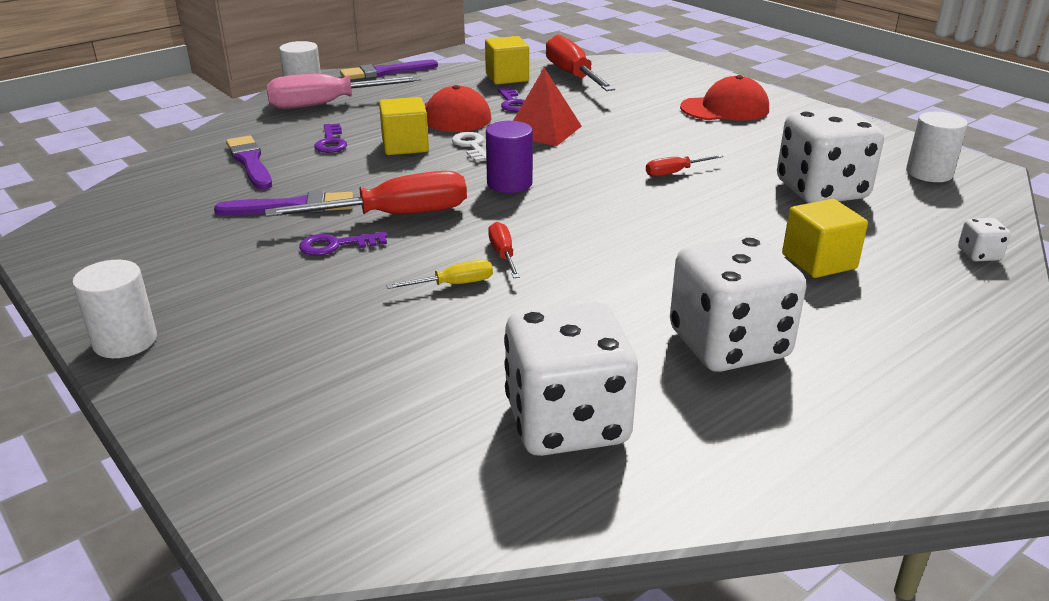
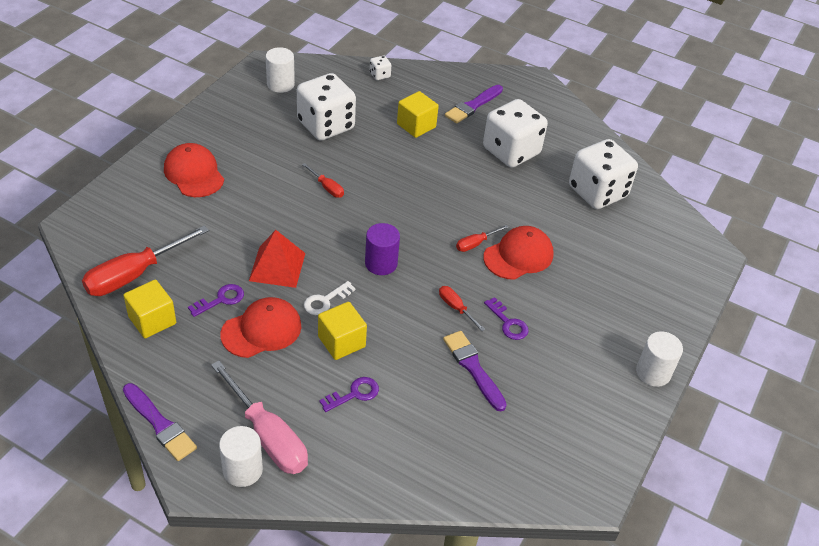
camera: 115 degrees left, 15 degrees up
(250, 162) = (416, 432): purple brush -> purple brush (473, 106)
(395, 215) = (456, 308): red screwdriver -> red screwdriver, size x0.48
(454, 284) = (518, 256): yellow screwdriver -> red cap

